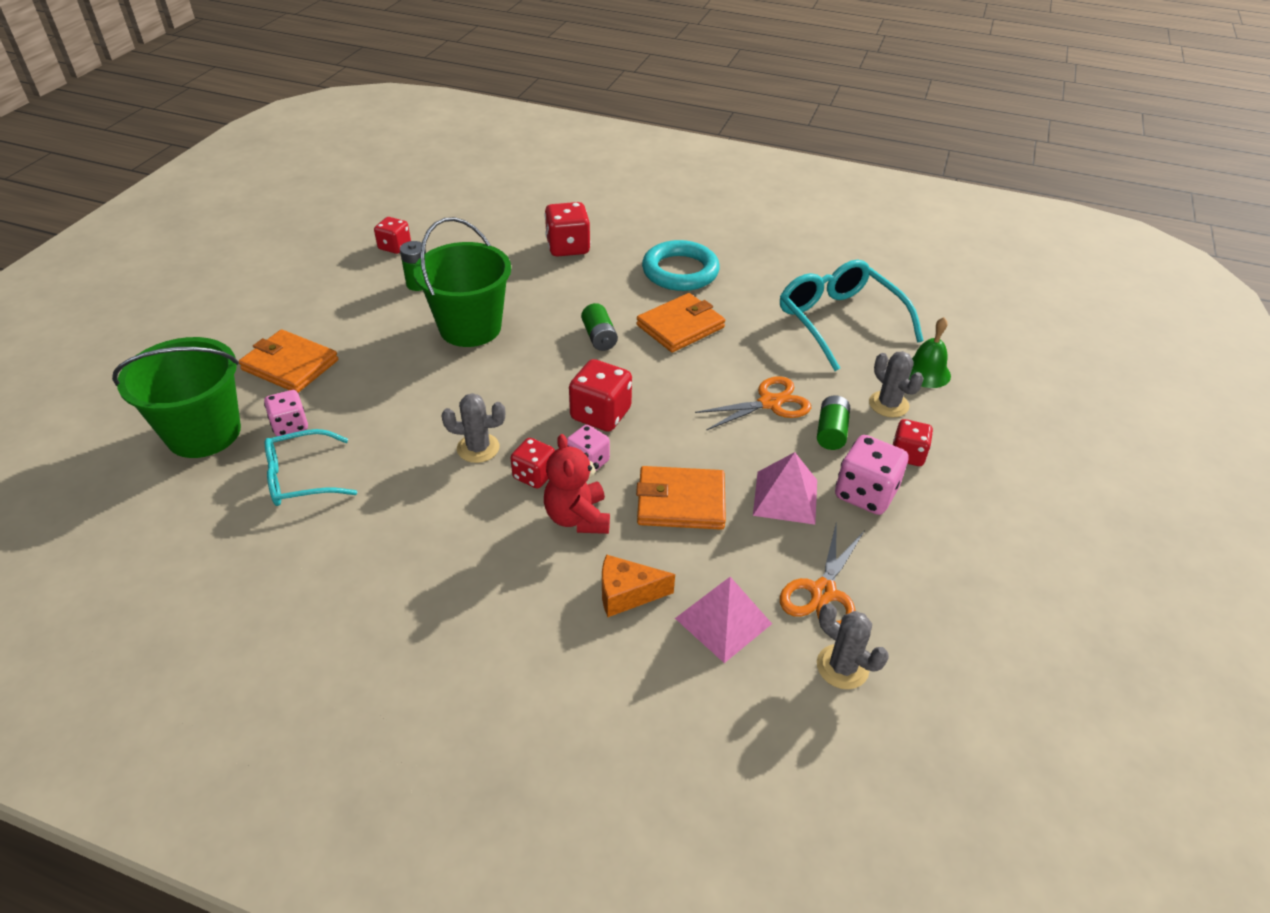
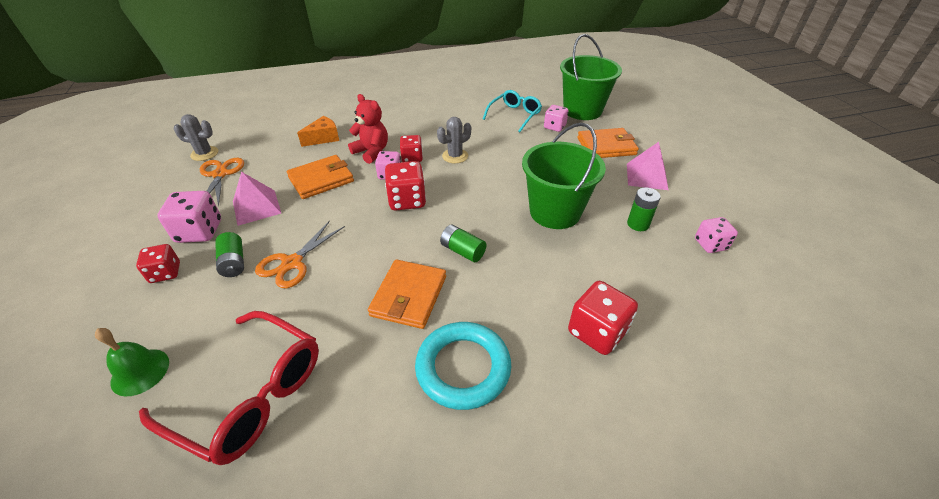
camera: 145 degrees right, 0 degrees up
(394, 247) = (710, 244): red dice -> pink dice
(723, 621) = (271, 147): pink pyramid -> pink pyramid (646, 176)
(839, 321) = (251, 395): turquoise glasses -> red glasses
(888, 404) = (183, 312): grey cactus -> none

